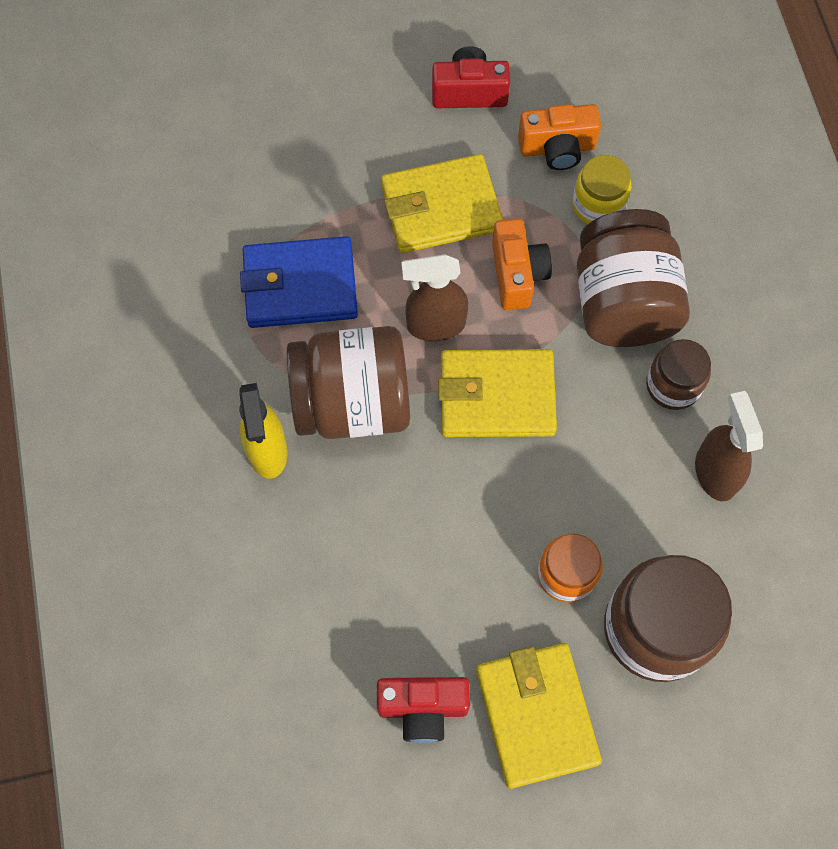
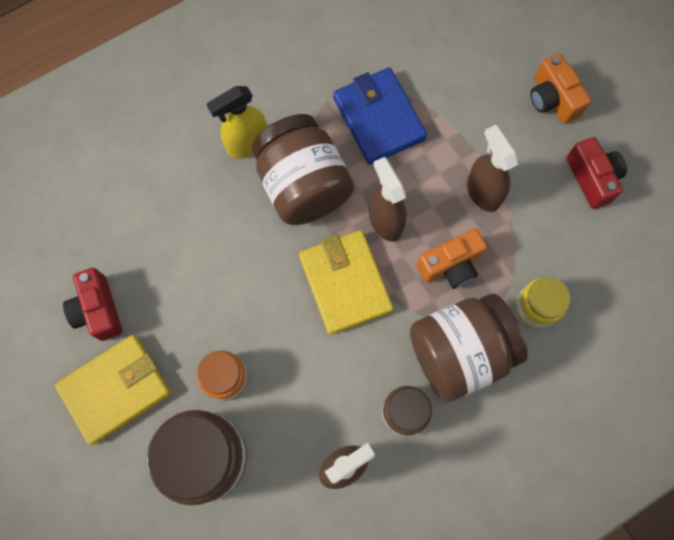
camera: 70 degrees right, 5 degrees up
(441, 208) = (483, 192): yellow wallet -> brown spray bottle
(557, 148) = (573, 260): orange camera -> orange camera (552, 99)

